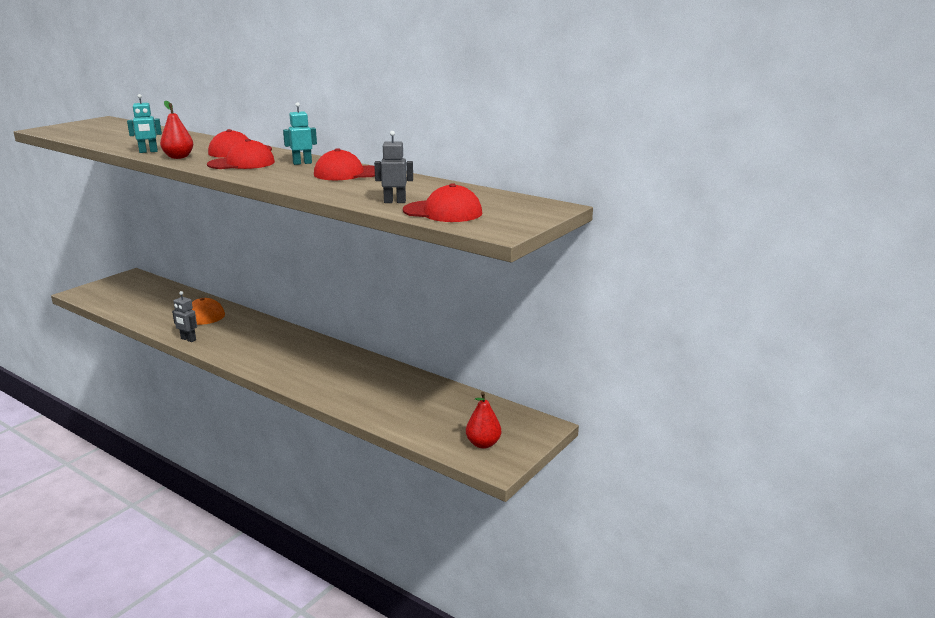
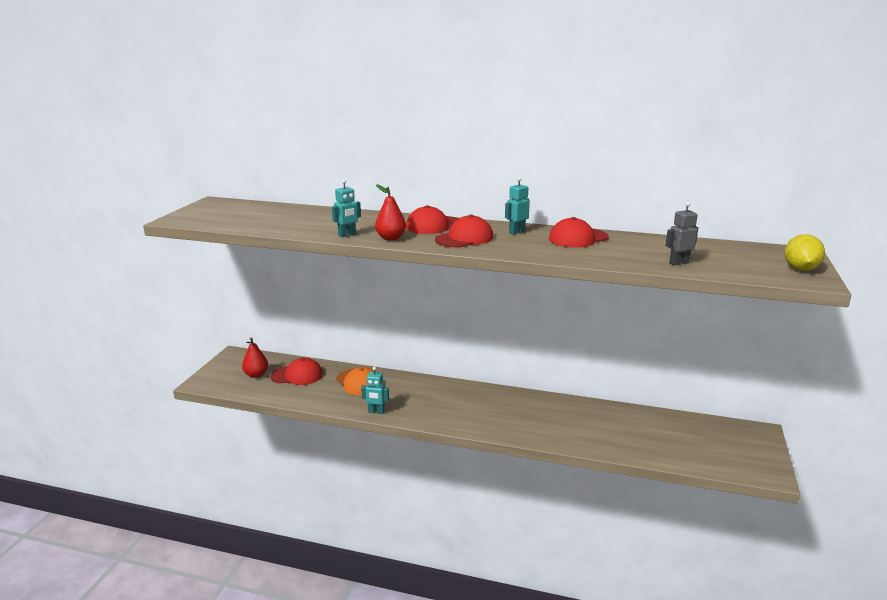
camera: 20 degrees left, 0 degrees up
(188, 339) = (376, 412): grey robot -> turquoise robot
(443, 212) = (736, 268): red cap -> red cap (297, 375)
(483, 444) = (737, 457): red pear -> red pear (256, 375)
(511, 220) = (800, 269): none -> yellow lemon

